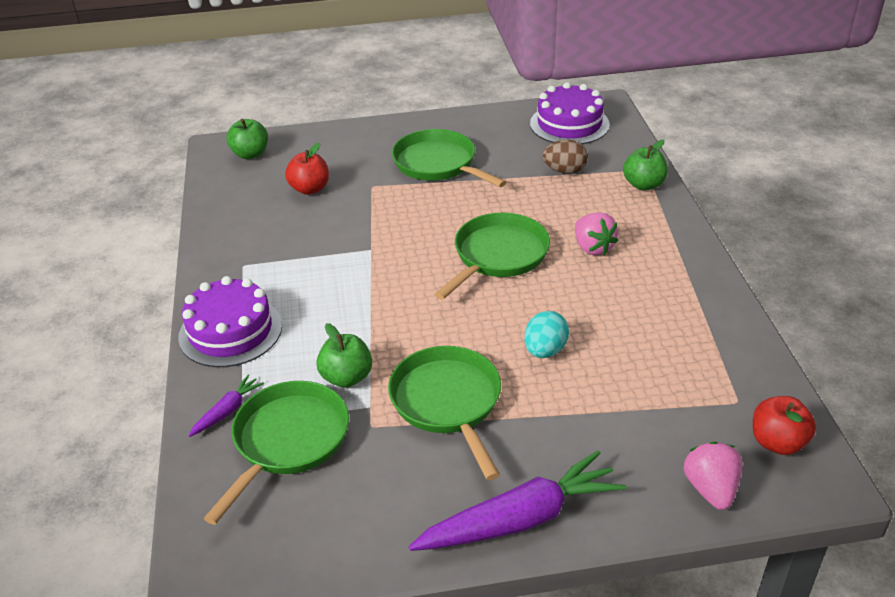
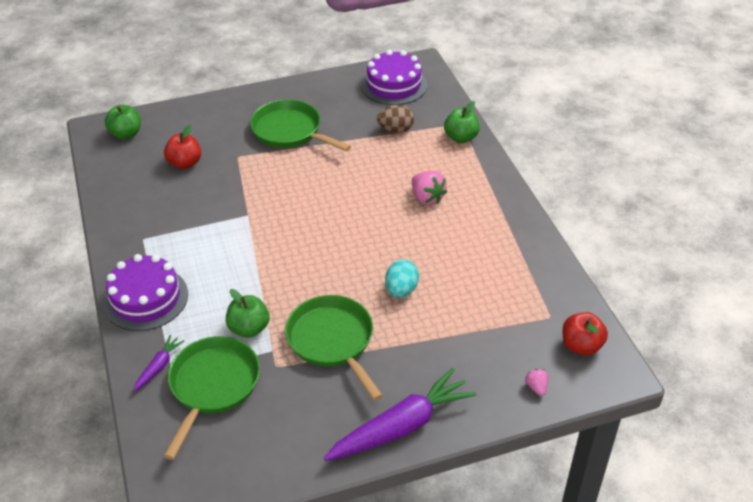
camera: 10 degrees left, 5 degrees up
(498, 256) = (352, 212): green pan -> none
(710, 489) = (536, 387): pink strawberry -> pink strawberry, size x0.55

